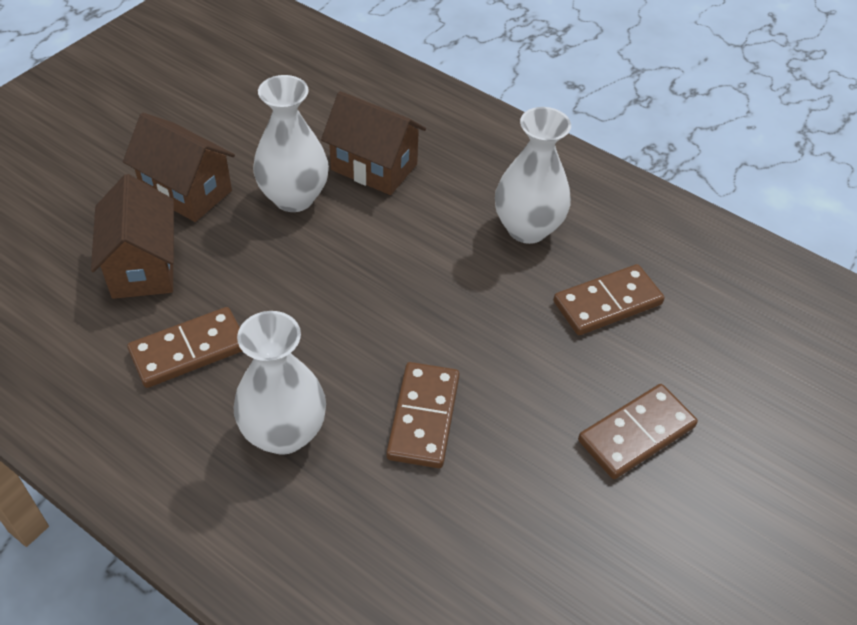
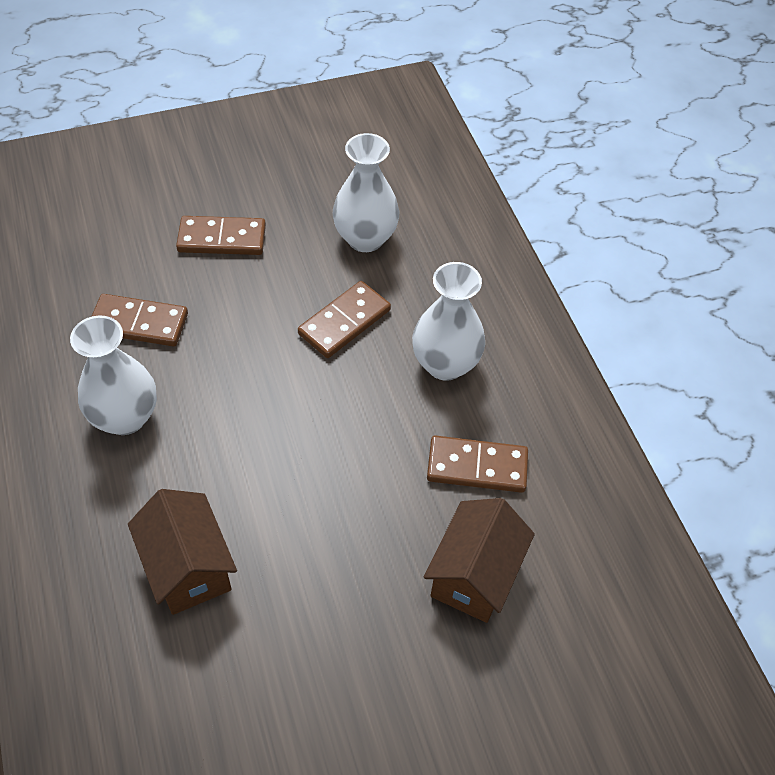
camera: 145 degrees left, 5 degrees up
(186, 191) = (387, 649): brown house -> none
(294, 198) = (291, 575): white vase -> white vase (365, 238)

